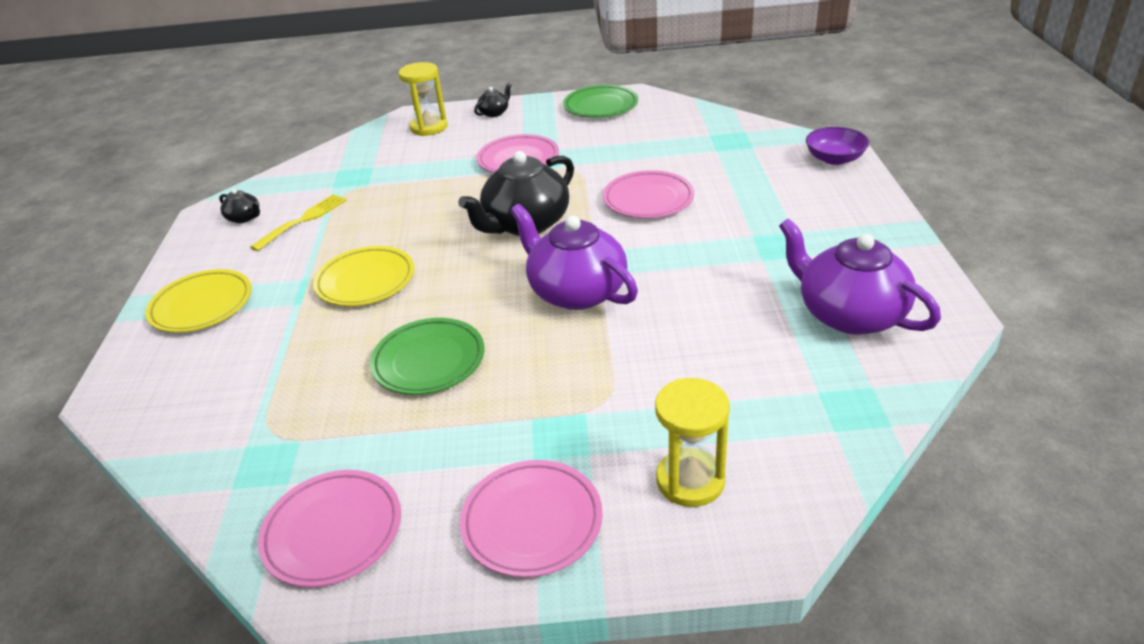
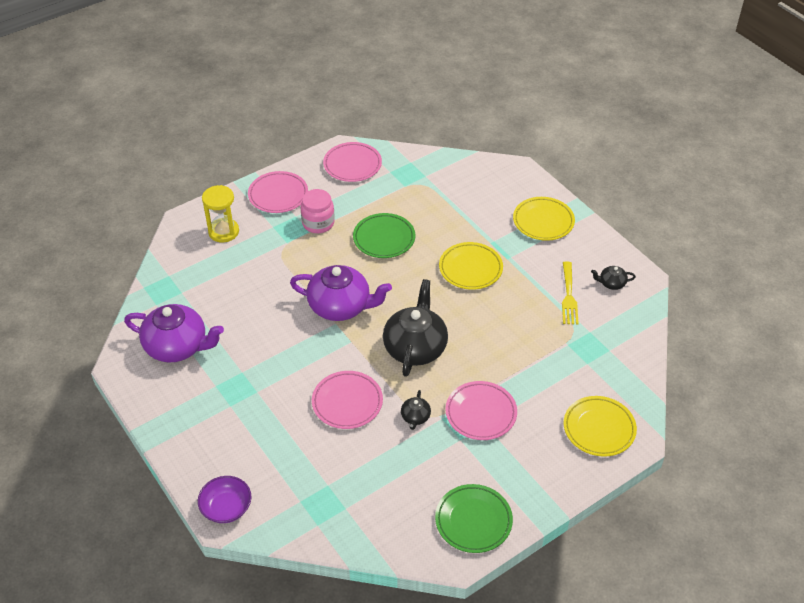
camera: 145 degrees right, 10 degrees up
(429, 127) = (599, 428): yellow hourglass -> yellow plate
(494, 113) = (563, 473): black teapot -> black teapot (415, 417)
(505, 428) = (318, 223): none -> pink jar

